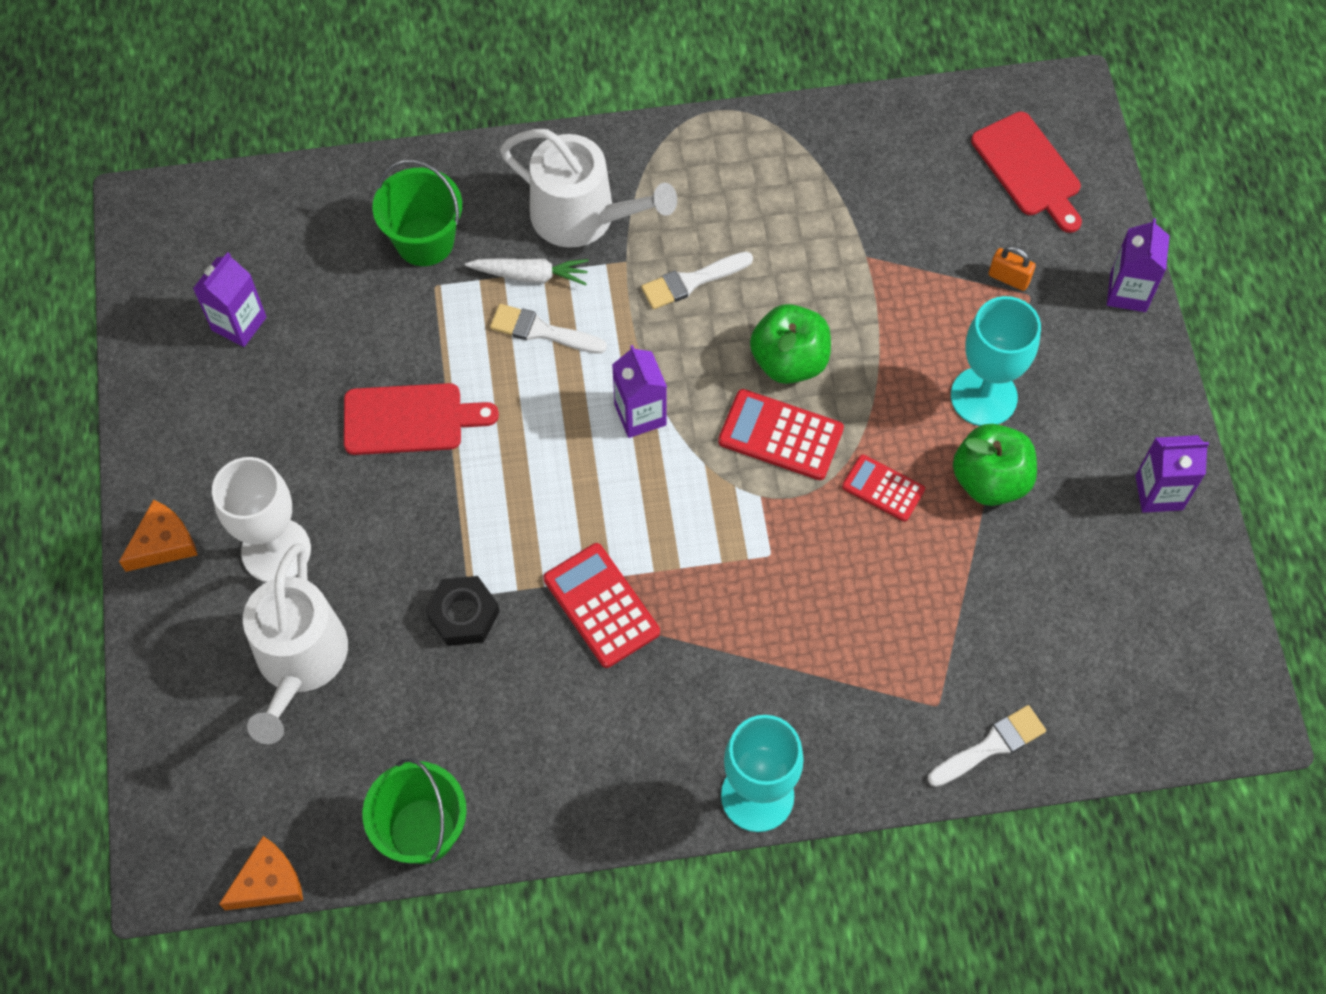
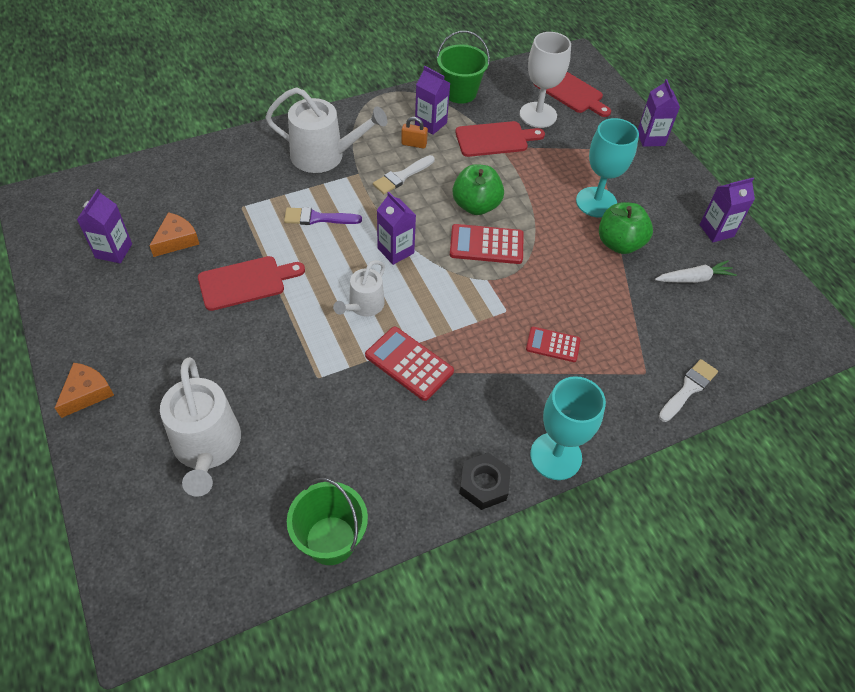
camera: 20 degrees left, 10 degrees down
(268, 882) = (221, 610): orange cheese -> orange cheese (176, 240)
(276, 550) = (172, 380): white goblet -> white goblet (538, 115)
(425, 241) = (228, 185): green bucket -> green bucket (460, 92)
(463, 615) = (317, 390): black nut -> black nut (484, 484)
(530, 275) = (301, 190): white carrot -> white carrot (694, 278)
(541, 331) = (318, 218): white brush -> purple brush
(565, 497) = (363, 306): none -> white watering can
(770, 188) = (430, 124): none -> purple carton
(864, 240) = (495, 139): none -> red cutting board
(883, 488) = (559, 260): red calculator -> red calculator (553, 345)
(1008, 278) = (583, 143): orange padlock -> orange padlock (414, 144)

